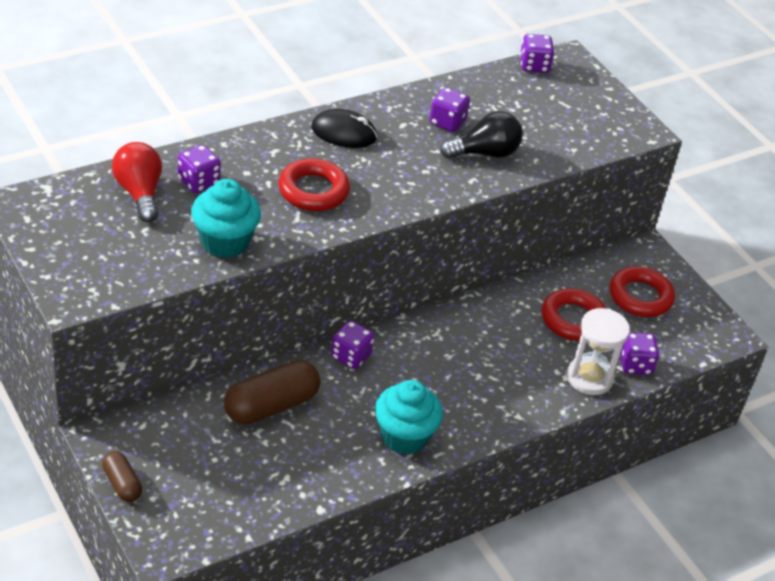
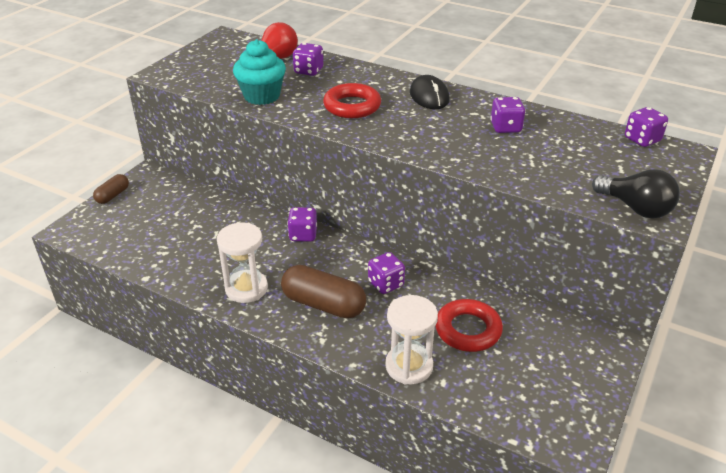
camera: 65 degrees right, 5 degrees down
(271, 406) = (225, 221): brown capsule -> brown capsule (323, 304)
(404, 436) = (246, 288): turquoise cupcake -> white hourglass
(484, 153) = (495, 153): black light bulb -> black light bulb (635, 208)
(635, 365) = (457, 390): purple dice -> purple dice (386, 284)
(640, 297) = (548, 362): red ring -> none

